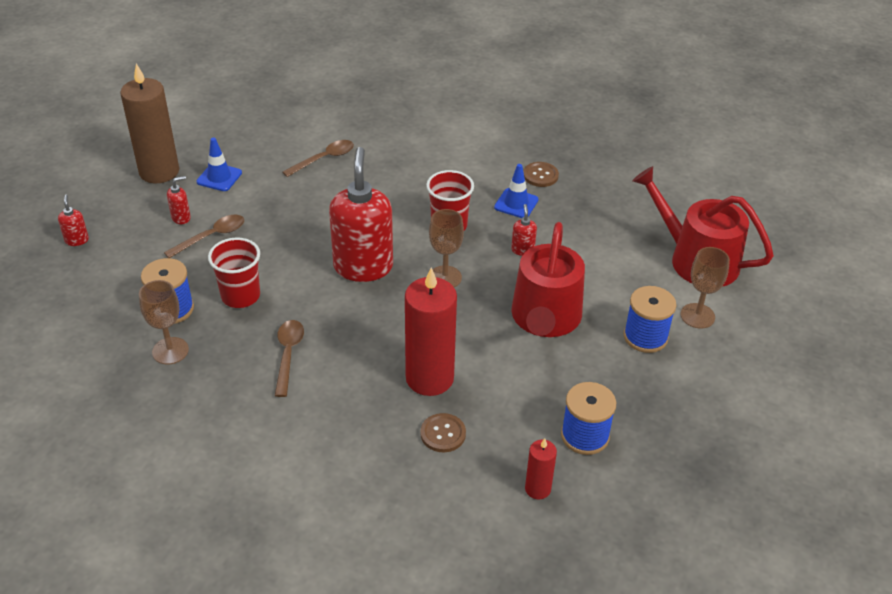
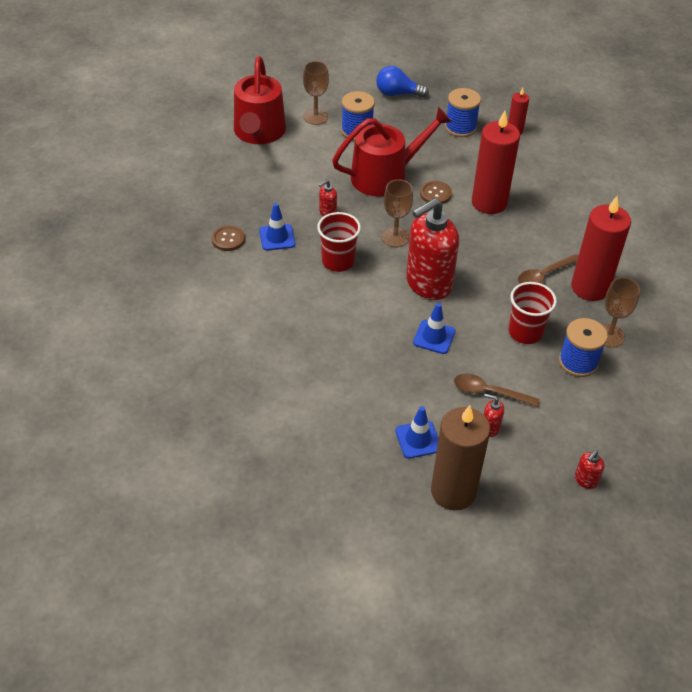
camera: 125 degrees left, 5 degrees up
(236, 379) = (590, 287): none -> red candle
(300, 237) = (434, 337): none -> blue traffic cone
(324, 159) = (325, 382): brown spoon -> none
(443, 434) = (521, 178): brown button -> brown button (435, 194)
(700, 414) = (397, 94): none -> blue light bulb

